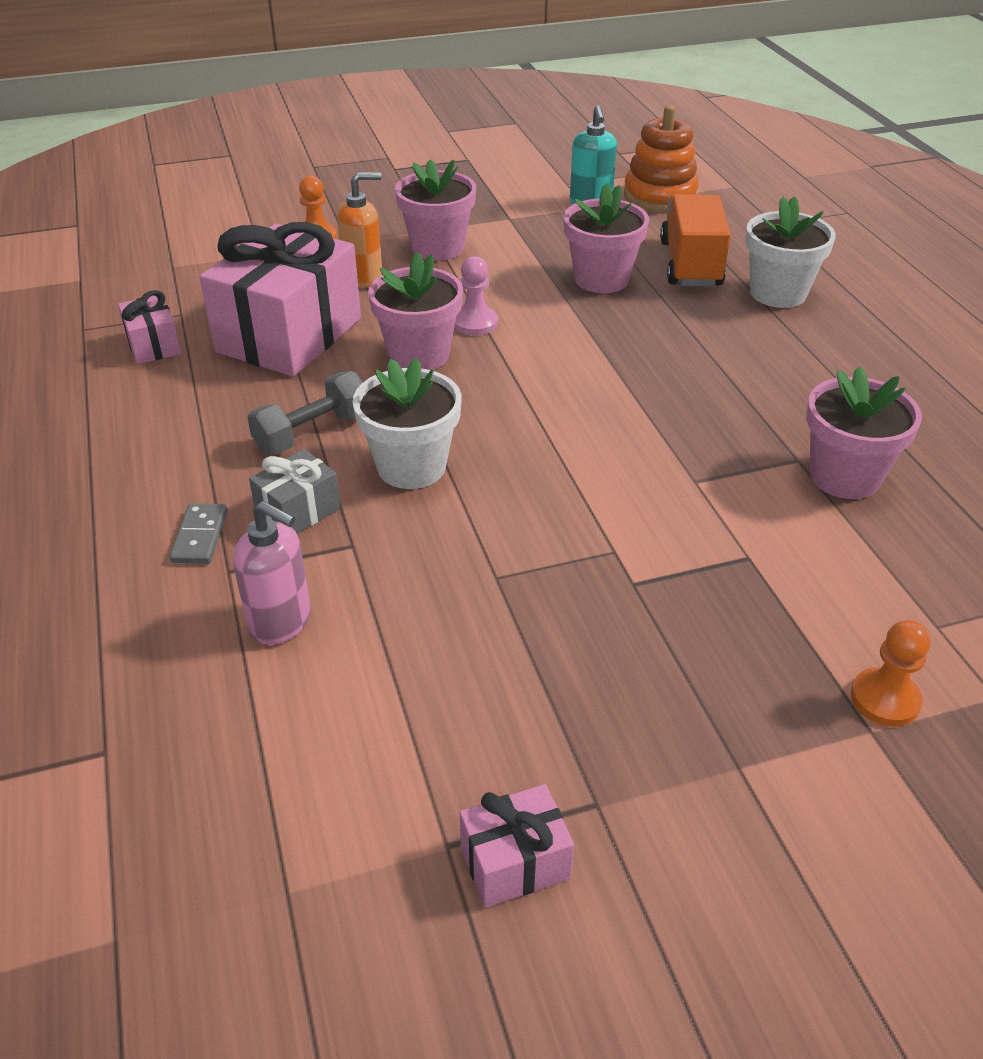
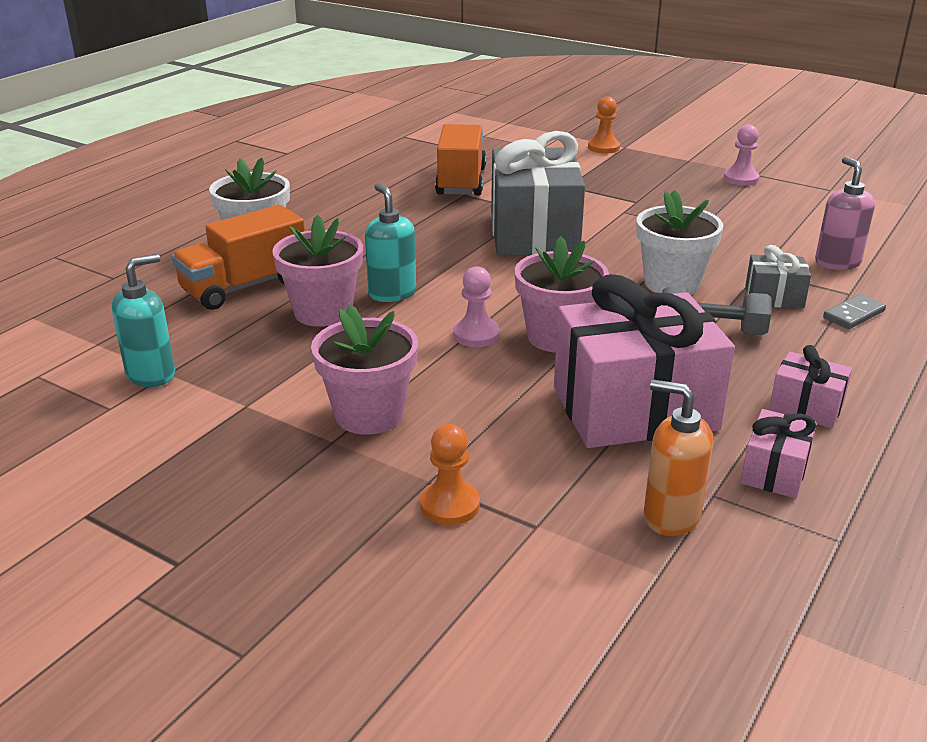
camera: 130 degrees left, 10 degrees down
(363, 277) = (485, 426): orange soap dispenser -> orange soap dispenser (670, 516)
(515, 862) = (808, 178): pink gift -> pink gift (806, 407)
(595, 317) = (392, 293): none -> turquoise soap dispenser
(598, 763) = (741, 179): none -> pink pawn
(628, 448) = (534, 233): none -> grey gift
(660, 196) = (97, 344): orange stacking toy -> none
(844, 476) = (461, 182): pink flower pot -> orange truck

